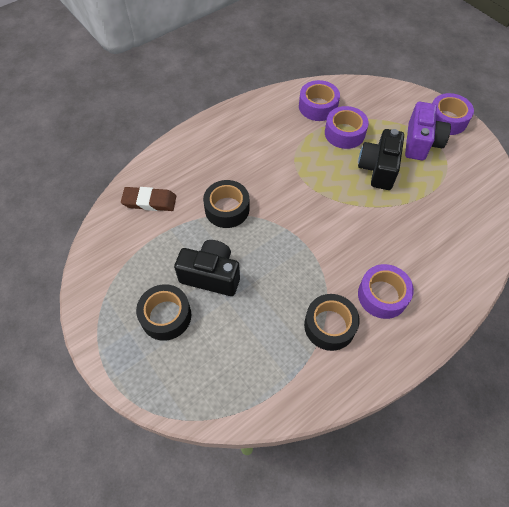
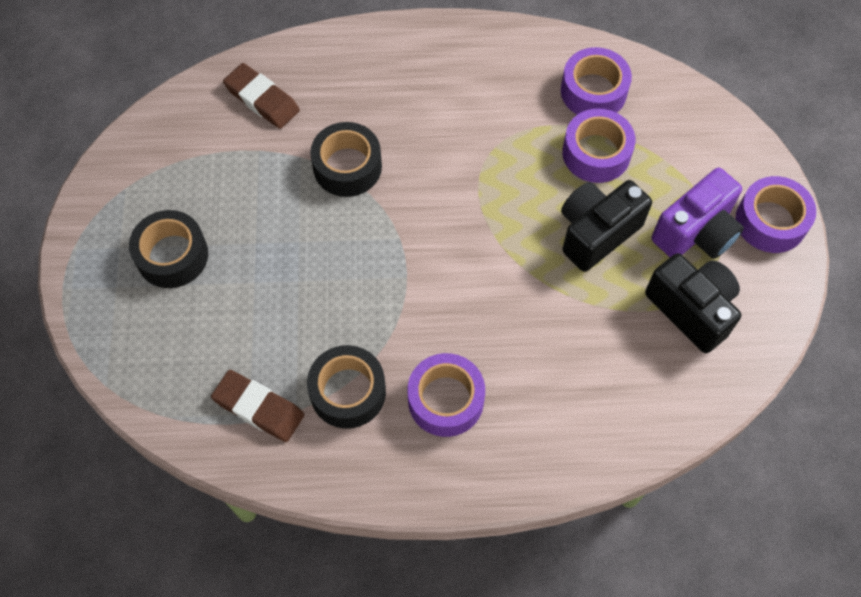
camera: 35 degrees right, 5 degrees up
(211, 275) = (260, 240): black camera -> black camera (691, 309)
(289, 368) = (258, 408): none -> brown eraser

